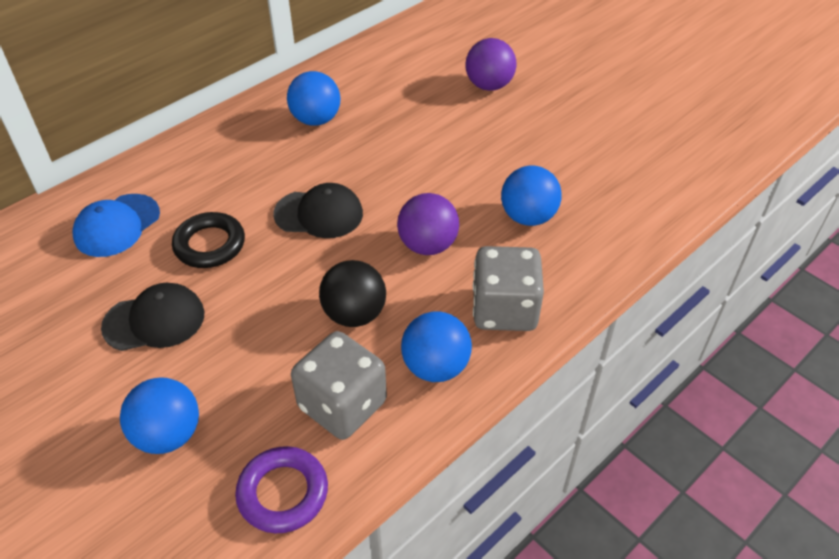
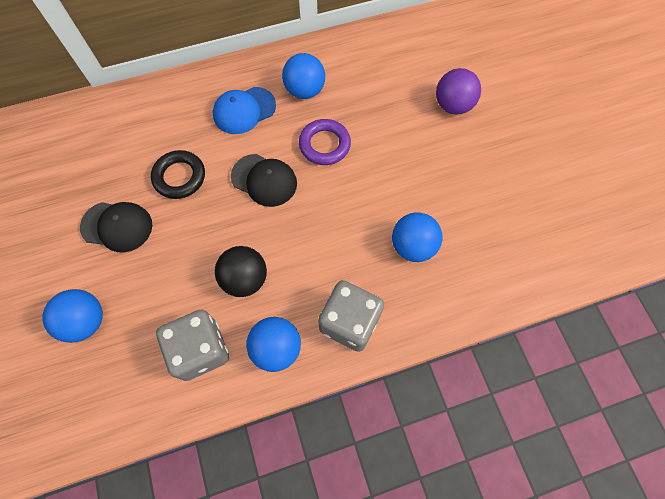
camera: 25 degrees right, 20 degrees up
(117, 225) = (129, 135): blue cap -> blue cap (244, 110)
(283, 493) = (132, 399): purple ring -> purple ring (324, 145)
(428, 245) = (325, 241): purple ball -> none

